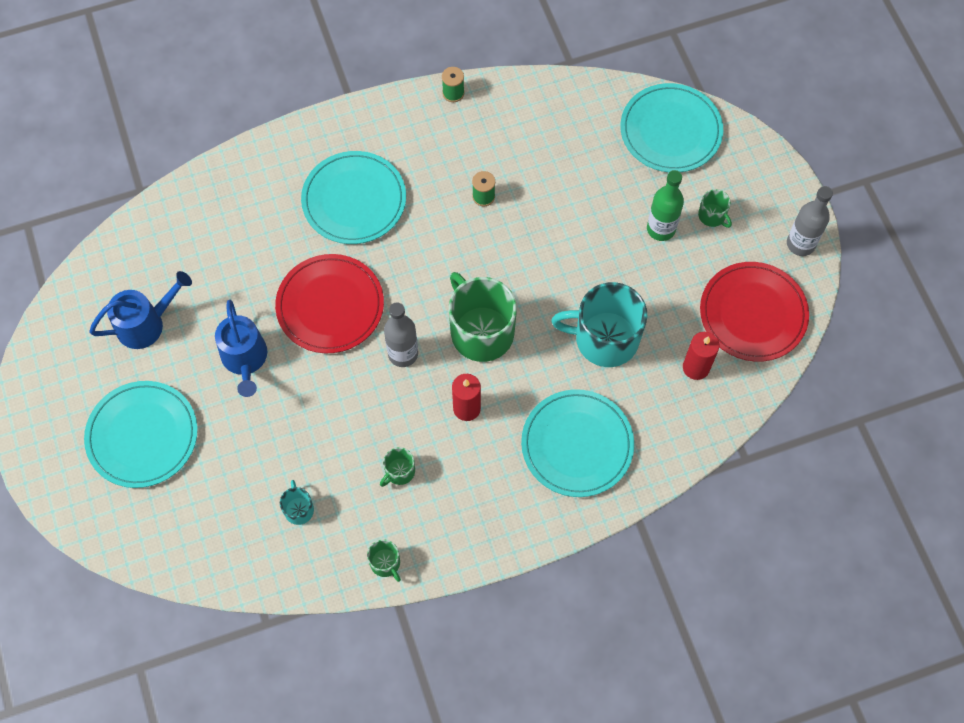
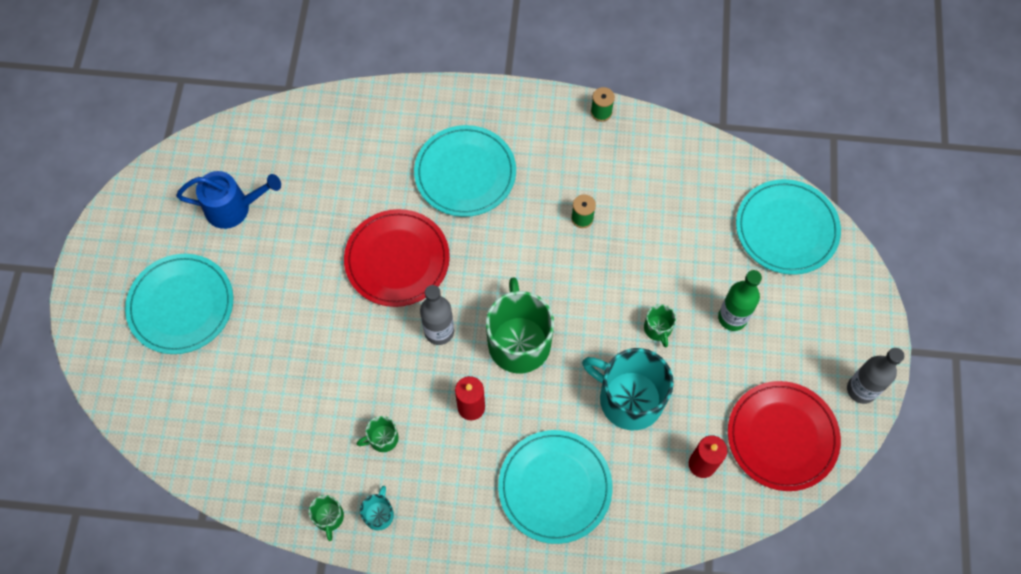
camera: 25 degrees right, 0 degrees up
(245, 360) = (300, 276): blue watering can -> none
(299, 509) = (279, 432): turquoise mug -> turquoise mug (379, 514)
(712, 216) = (788, 326): green mug -> green mug (658, 329)

